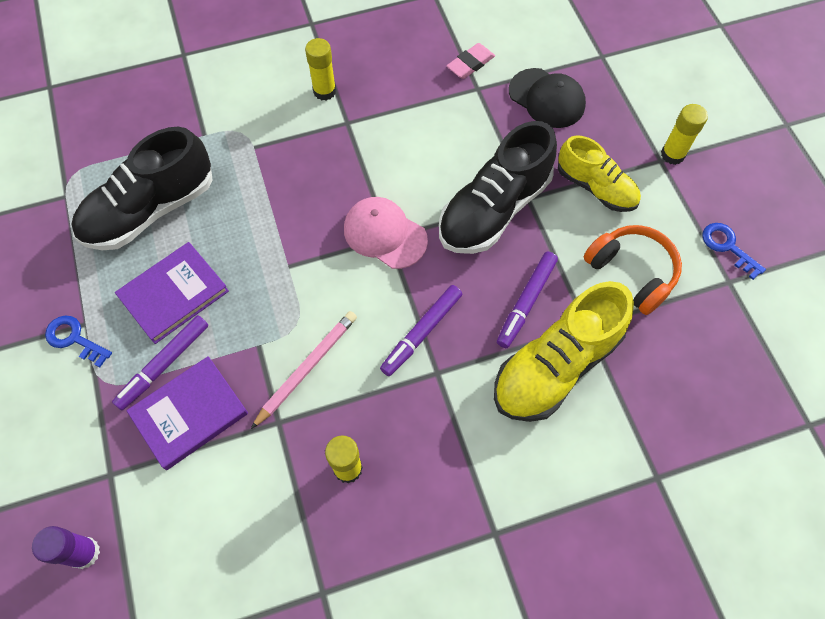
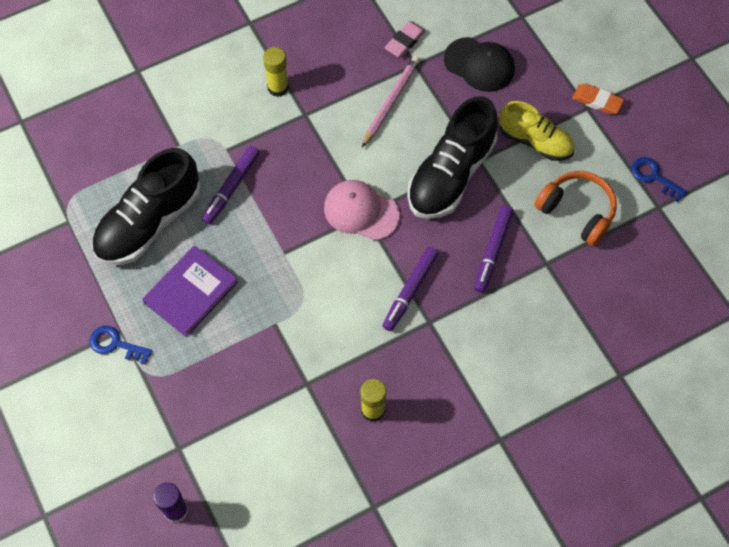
camera: 10 degrees left, 0 degrees up
(164, 365) = (199, 353): purple marker -> purple marker (231, 188)
(189, 413) = (231, 389): purple book -> none
(307, 368) = (320, 336): pink pencil -> pink pencil (391, 102)
(556, 366) = (526, 300): yellow shoe -> none
(672, 154) = (597, 101): yellow glue stick -> orange eraser

